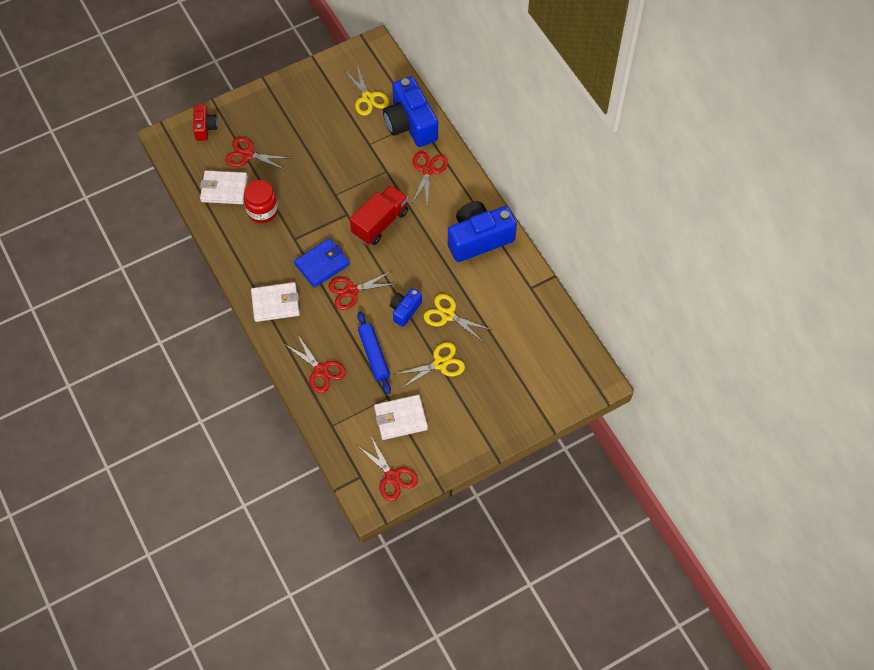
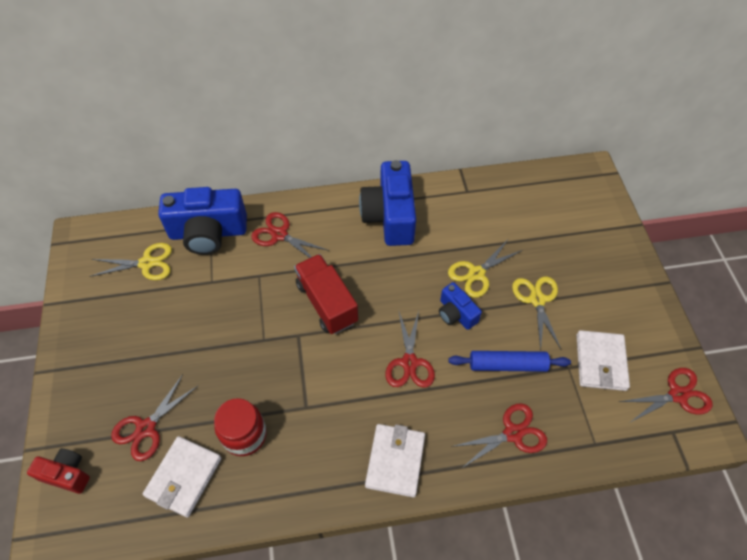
camera: 70 degrees left, 5 degrees down
(322, 264) = (358, 385): blue wallet -> none

